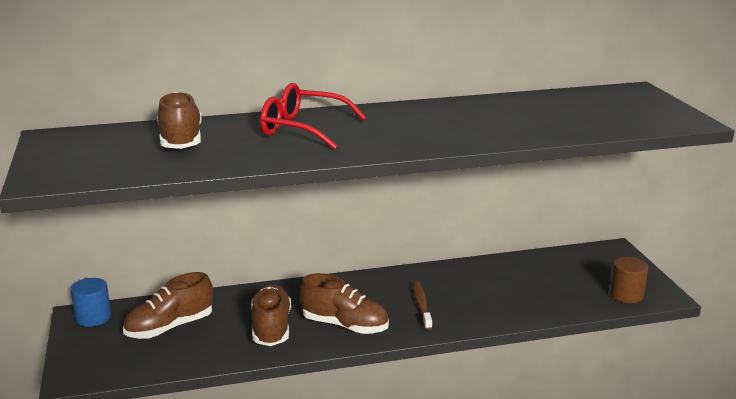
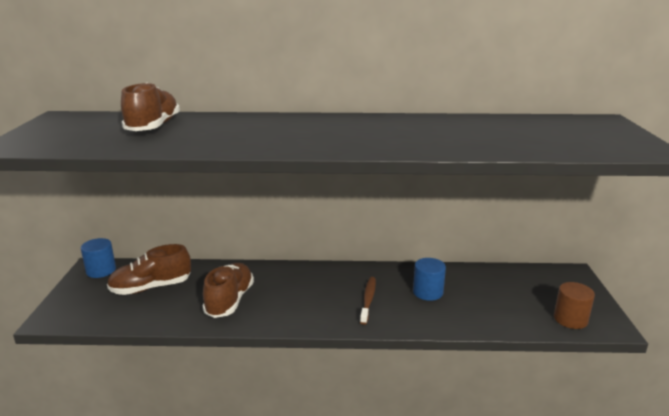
camera: 15 degrees right, 0 degrees up
(303, 129) = (262, 127): red glasses -> none
(345, 325) = (292, 308): brown shoe -> none
(479, 288) = (428, 292): none -> blue cylinder

